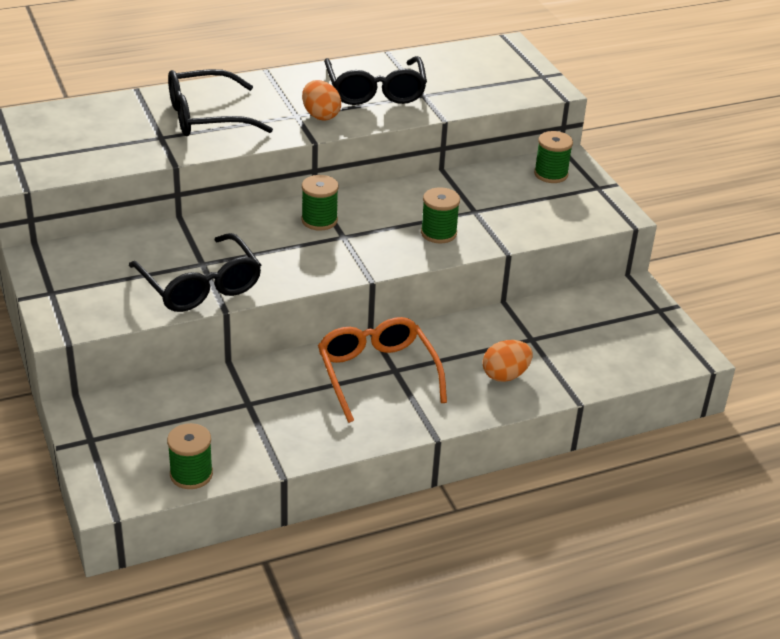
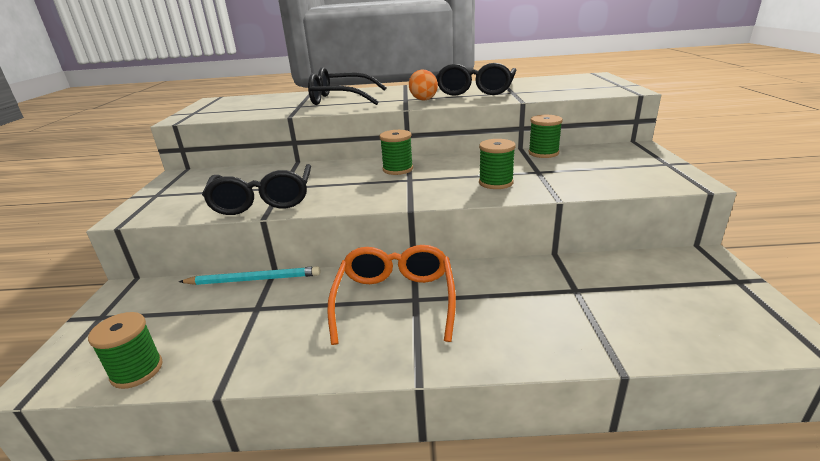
camera: 25 degrees right, 10 degrees down
(216, 375) = (254, 279): none -> turquoise pencil
(505, 375) = (533, 323): orange egg -> none
(551, 174) = (620, 154): green spool -> green spool (543, 153)

